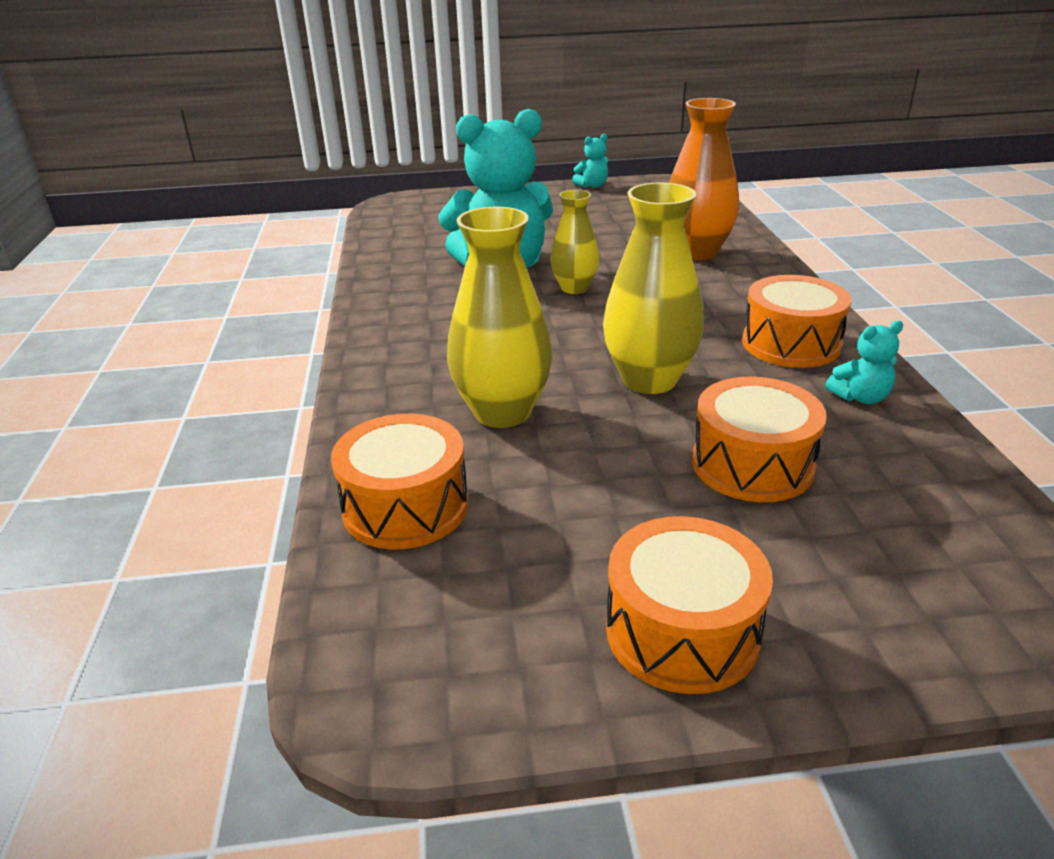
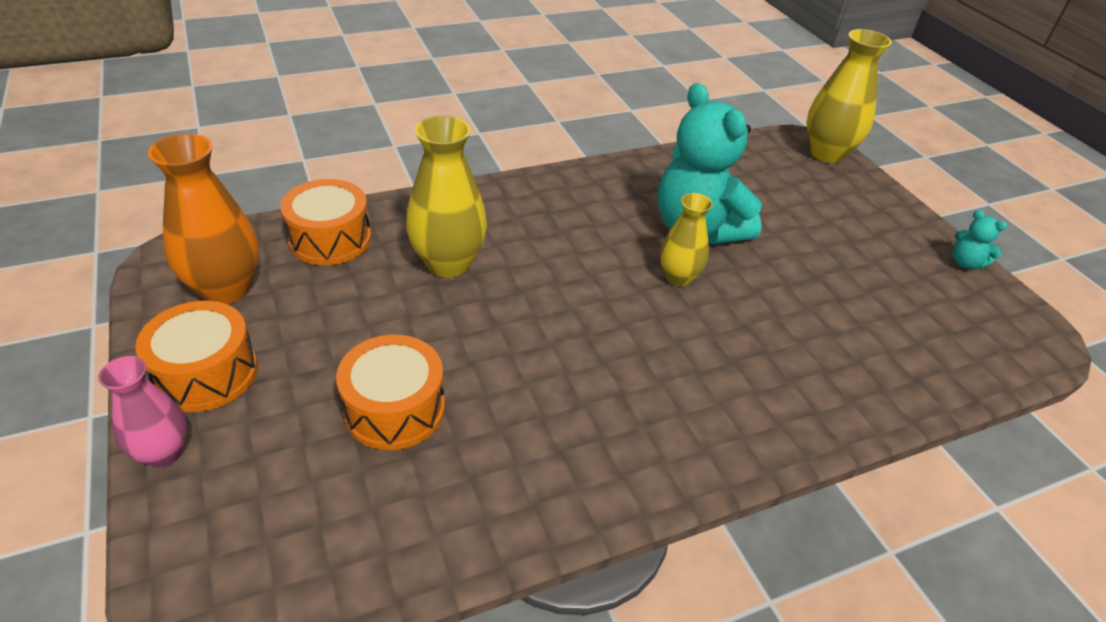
camera: 70 degrees right, 10 degrees up
(649, 380) = (517, 339): yellow vase -> yellow vase (826, 153)
(696, 252) = (817, 361): orange vase -> orange vase (226, 289)
(790, 344) = (619, 441): orange drum -> none
(840, 668) = (163, 453): none -> pink vase
(860, 397) = (522, 494): turquoise teddy bear -> none

